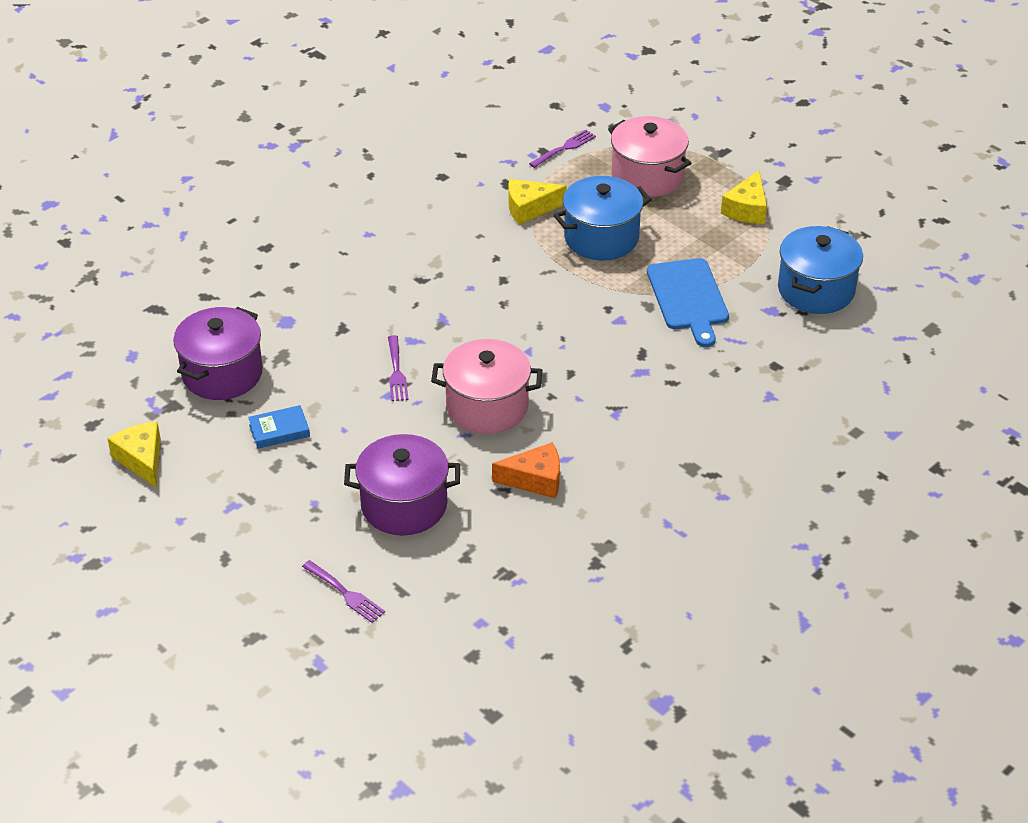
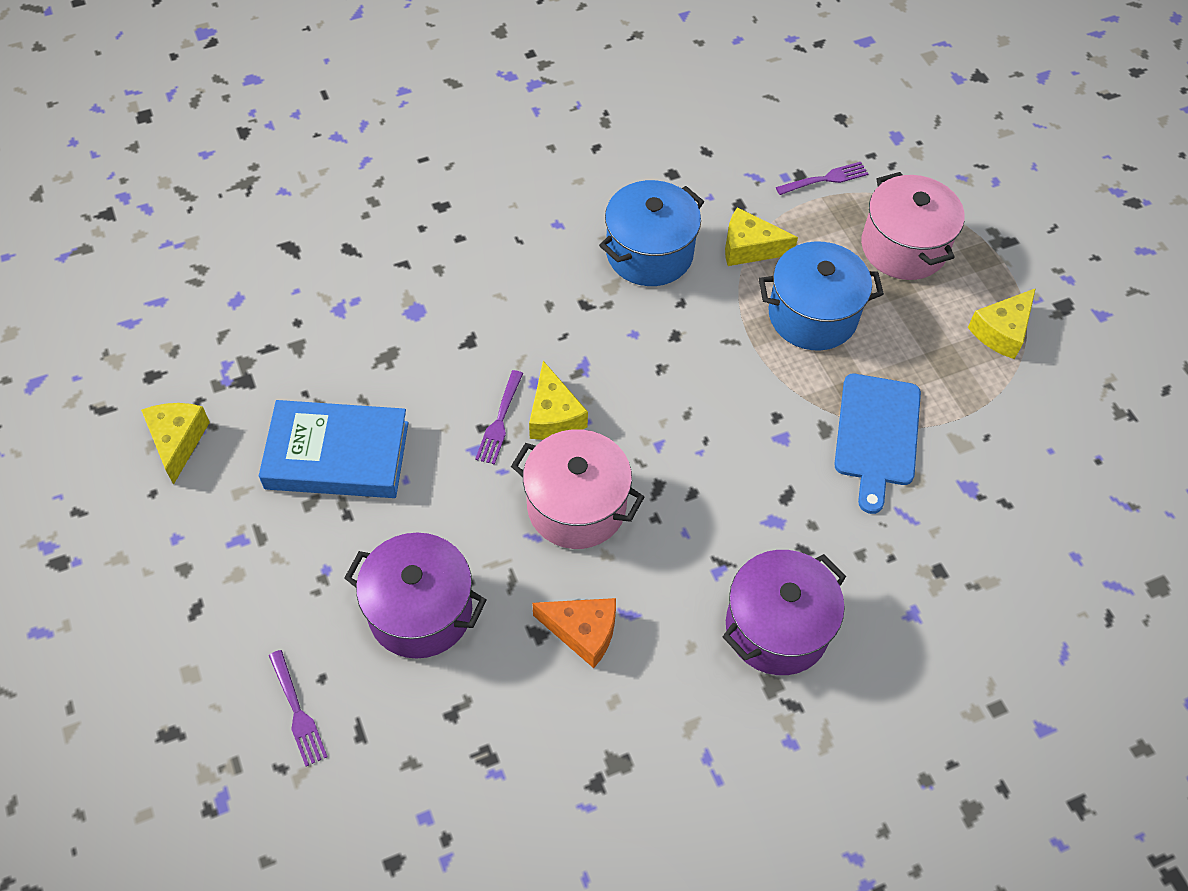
camera: 20 degrees right, 15 degrees up
(222, 373) = (315, 357): purple pot -> purple pot (777, 628)
(279, 430) = (337, 456): blue book -> blue book, size x2.08
(437, 356) = (554, 416): none -> yellow cheese
(816, 290) = (1036, 476): blue pot -> blue pot (649, 253)

